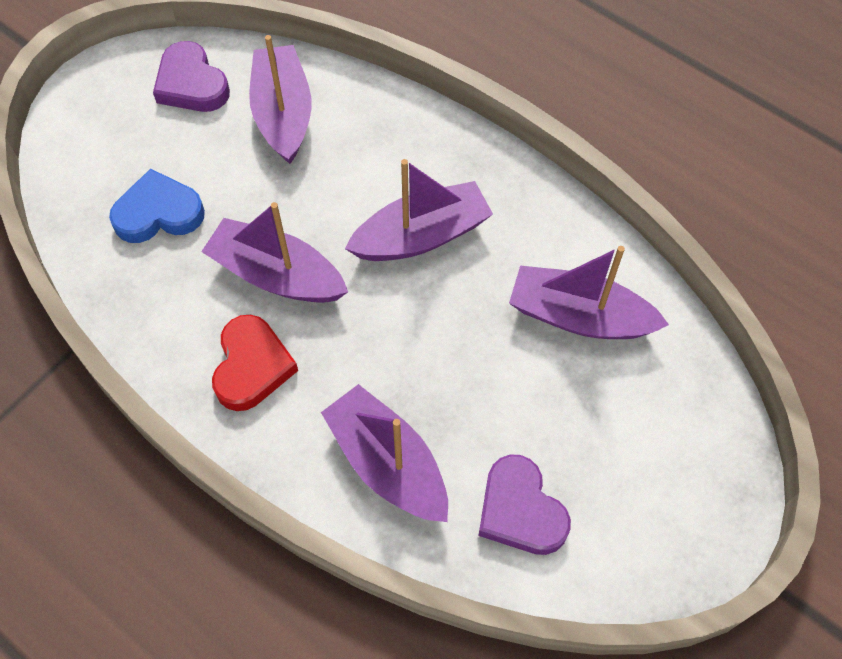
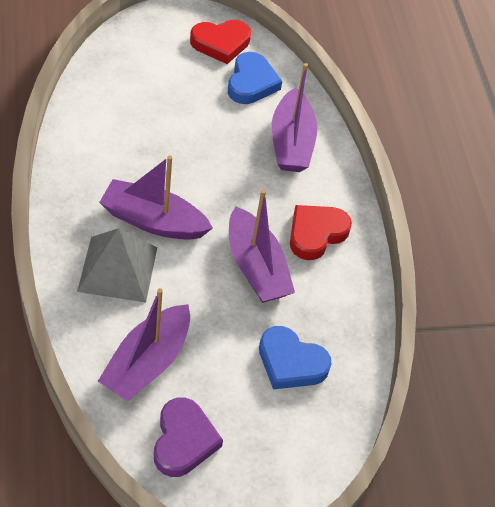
camera: 145 degrees left, 10 degrees down
(398, 166) = (118, 269): none -> grey pyramid
(520, 510) = (251, 83): purple heart -> blue heart
(579, 316) = (124, 122): purple boat -> none
(621, 538) = (220, 43): none -> red heart

